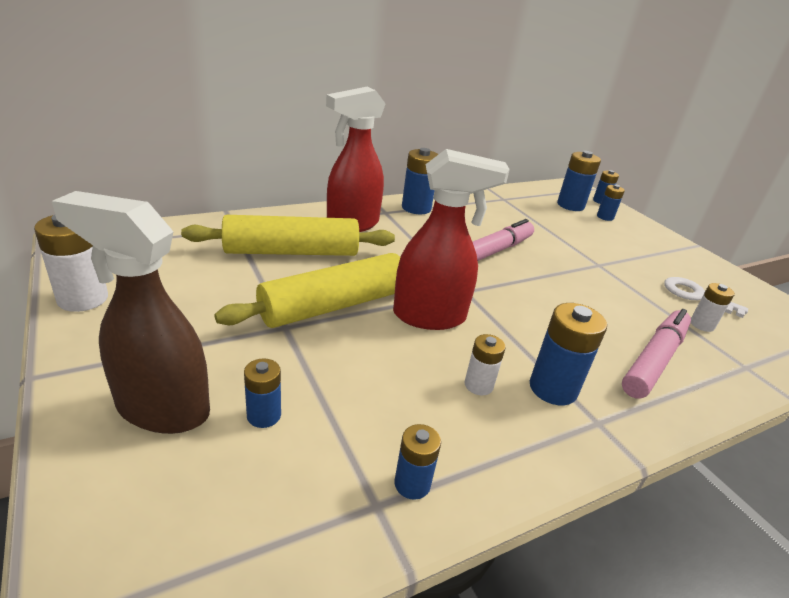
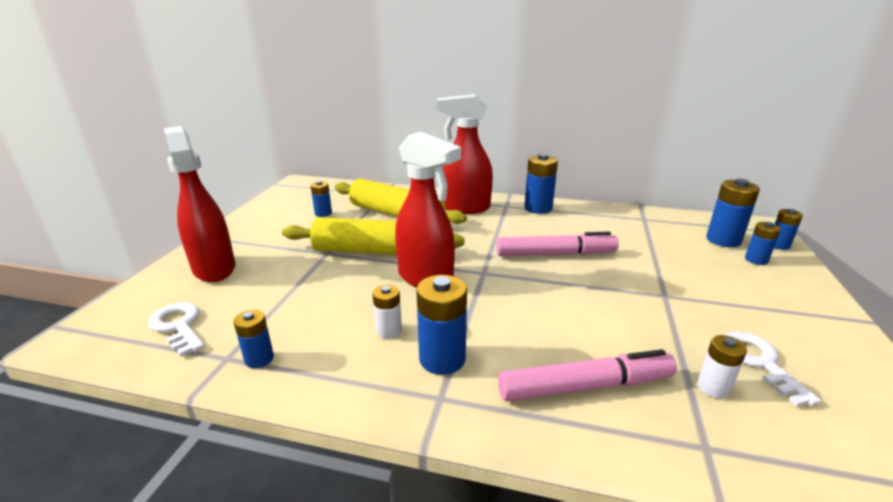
camera: 45 degrees right, 5 degrees down
(83, 299) = (258, 209): white battery -> none
(162, 409) = (214, 268): brown spray bottle -> red spray bottle
(249, 508) = (178, 326): none -> white key
(264, 415) = (247, 290): blue battery -> blue battery (323, 213)

